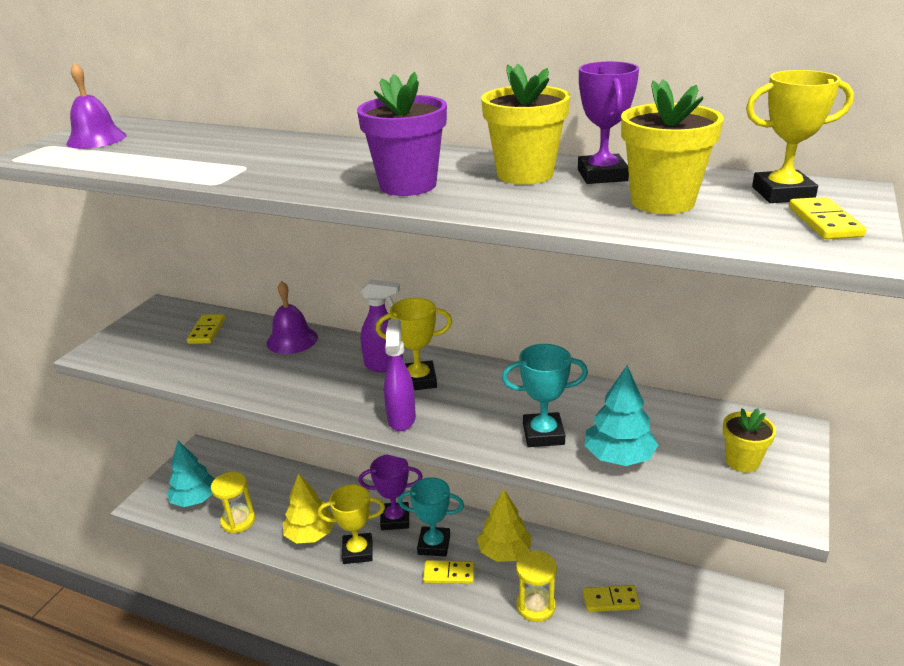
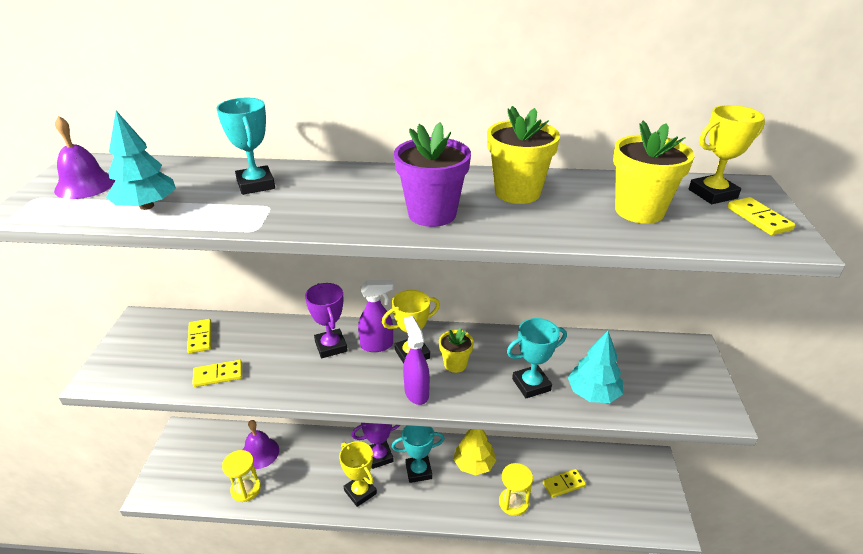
camera: 20 degrees left, 5 degrees up
(195, 499) = (197, 478): turquoise tree -> turquoise tree (147, 206)
(250, 149) = (256, 184): none -> turquoise trophy
(292, 340) = (284, 333): purple bell -> purple bell (259, 452)
(310, 534) = (314, 486): yellow tree -> none
(357, 551) = (360, 492): yellow trophy -> yellow trophy turned 75 degrees clockwise
(449, 574) = (440, 493): yellow domino -> yellow domino (218, 375)
(602, 175) = (576, 188): purple trophy -> purple trophy (331, 346)
(742, 461) = (675, 379): yellow flower pot -> yellow flower pot (455, 364)

